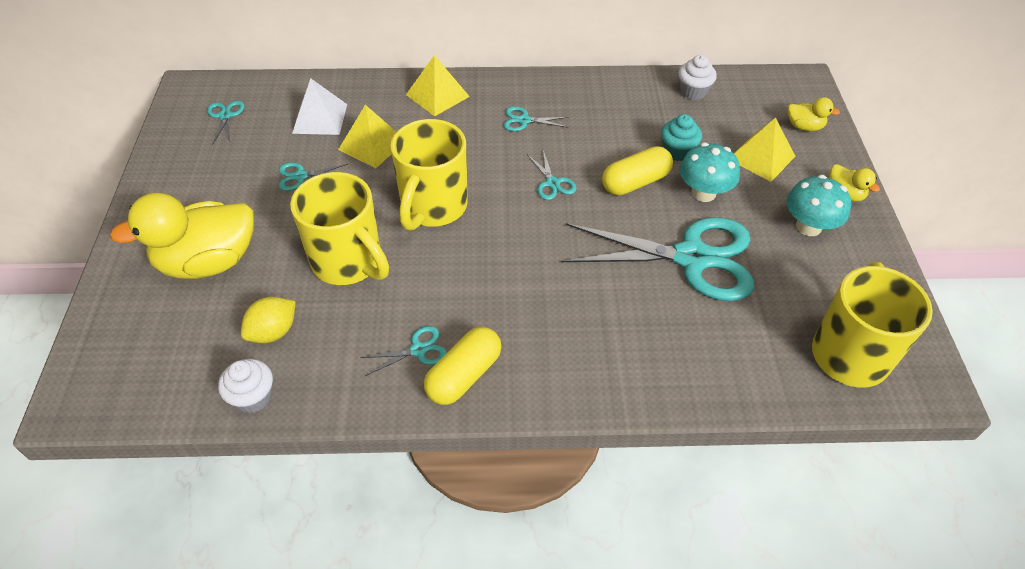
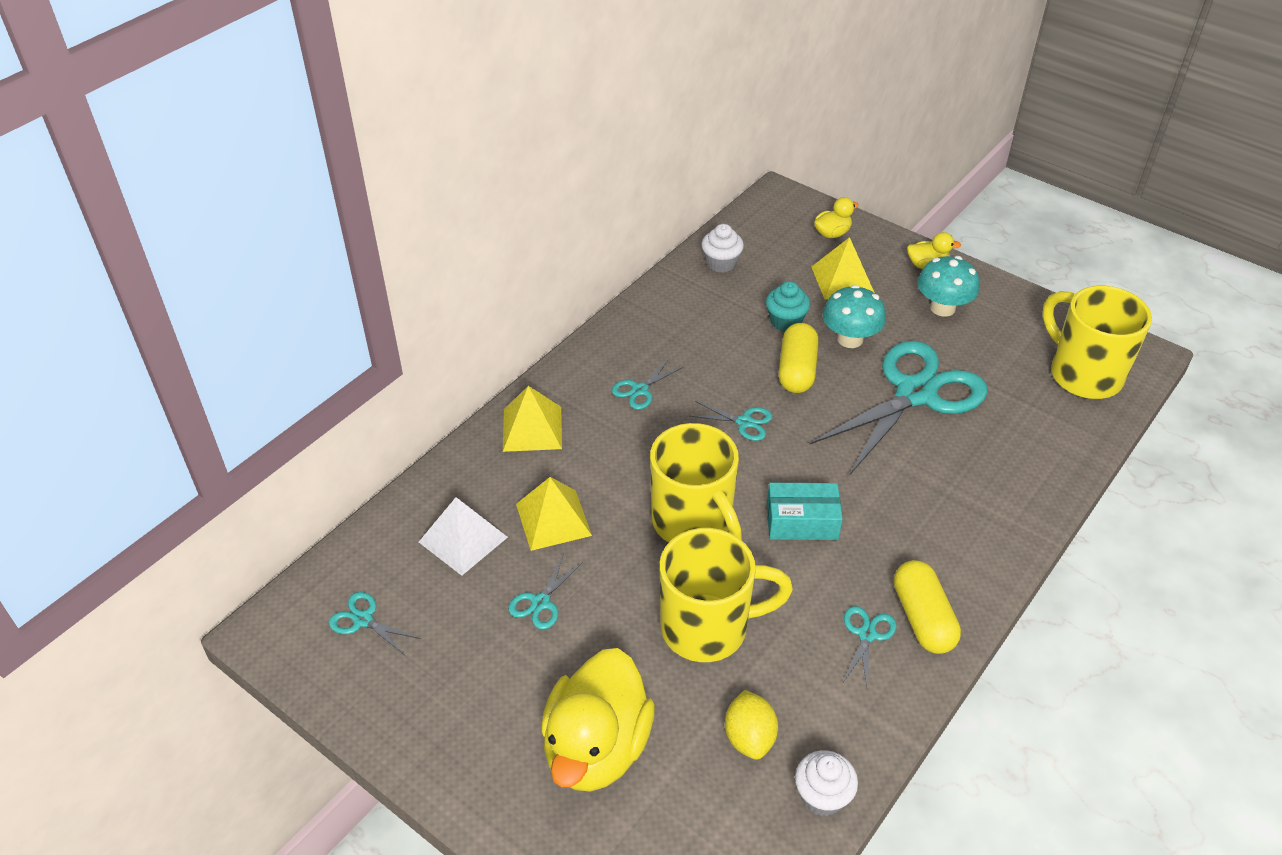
camera: 50 degrees left, 5 degrees down
(490, 260) = (802, 521): none -> turquoise box

